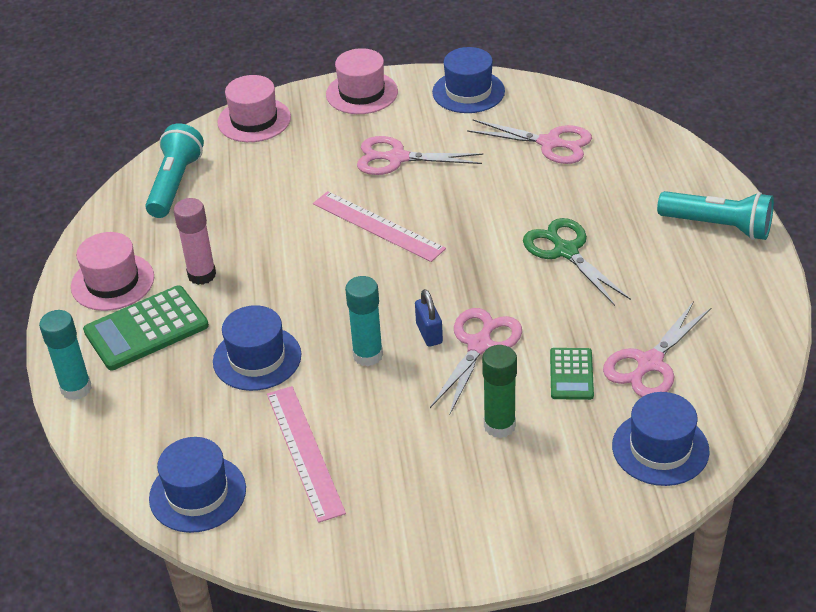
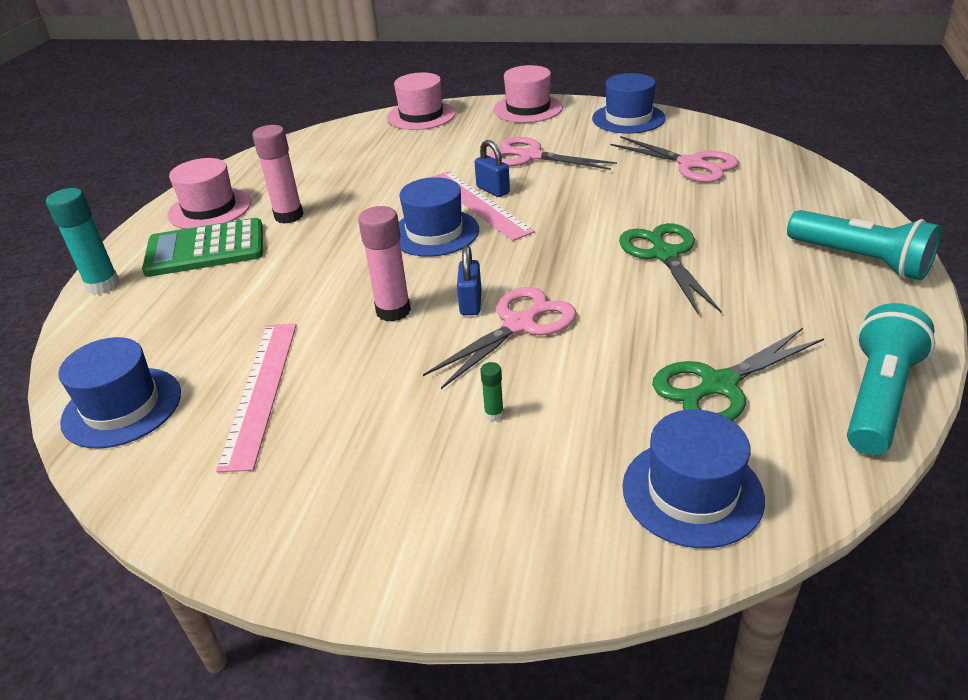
camera: 20 degrees right, 5 degrees down
(175, 184) = (321, 149): turquoise flashlight -> turquoise flashlight (877, 397)
(257, 358) = (283, 292): blue hat -> blue hat (434, 233)
(368, 355) = (393, 311): turquoise glue stick -> pink glue stick
(382, 207) = (493, 190): none -> blue padlock
(499, 426) = (494, 414): green glue stick -> green glue stick, size x0.47
(571, 374) = (612, 376): green calculator -> none
(649, 363) = (719, 385): pink scissors -> green scissors

